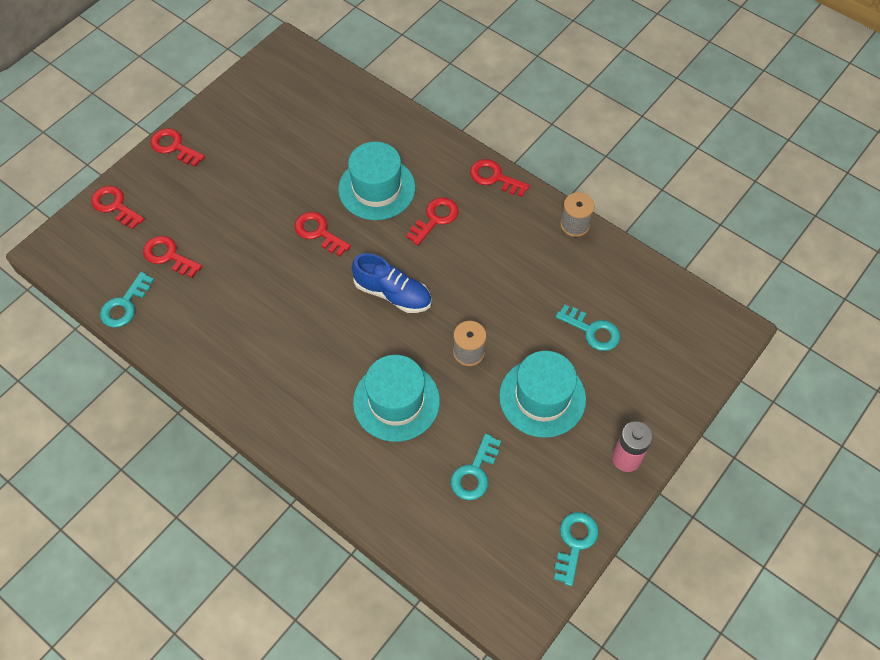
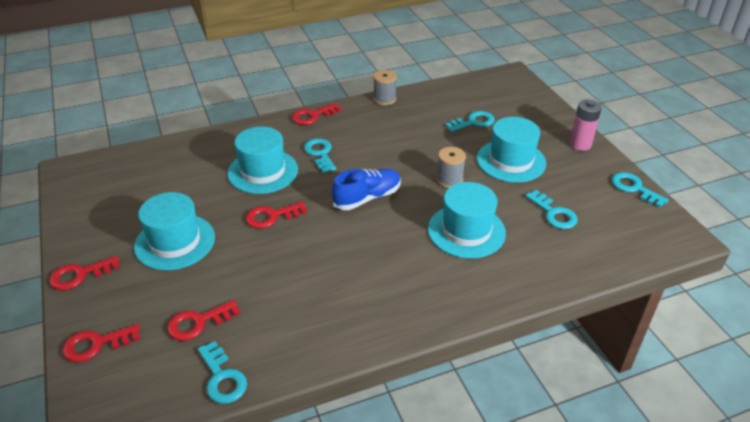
camera: 60 degrees left, 20 degrees down
(245, 183) = (175, 242): none -> turquoise hat
(435, 218) = (320, 153): red key -> turquoise key

